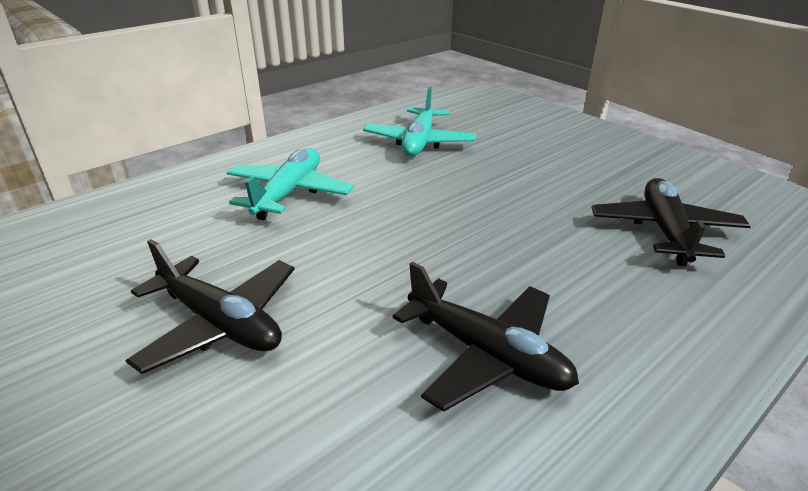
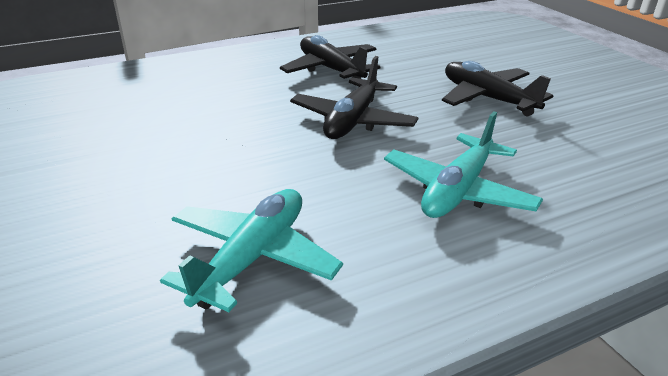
camera: 165 degrees left, 0 degrees up
(665, 231) = (130, 104): black plane -> black plane (353, 120)

